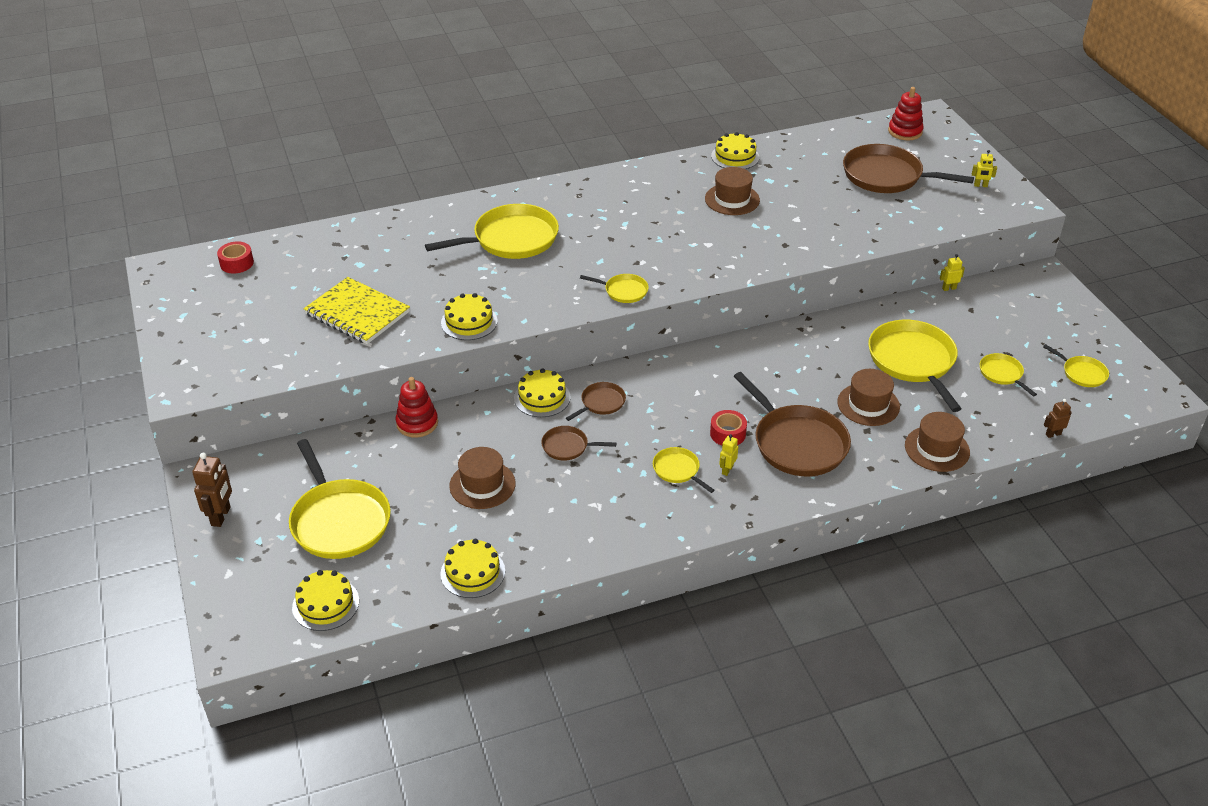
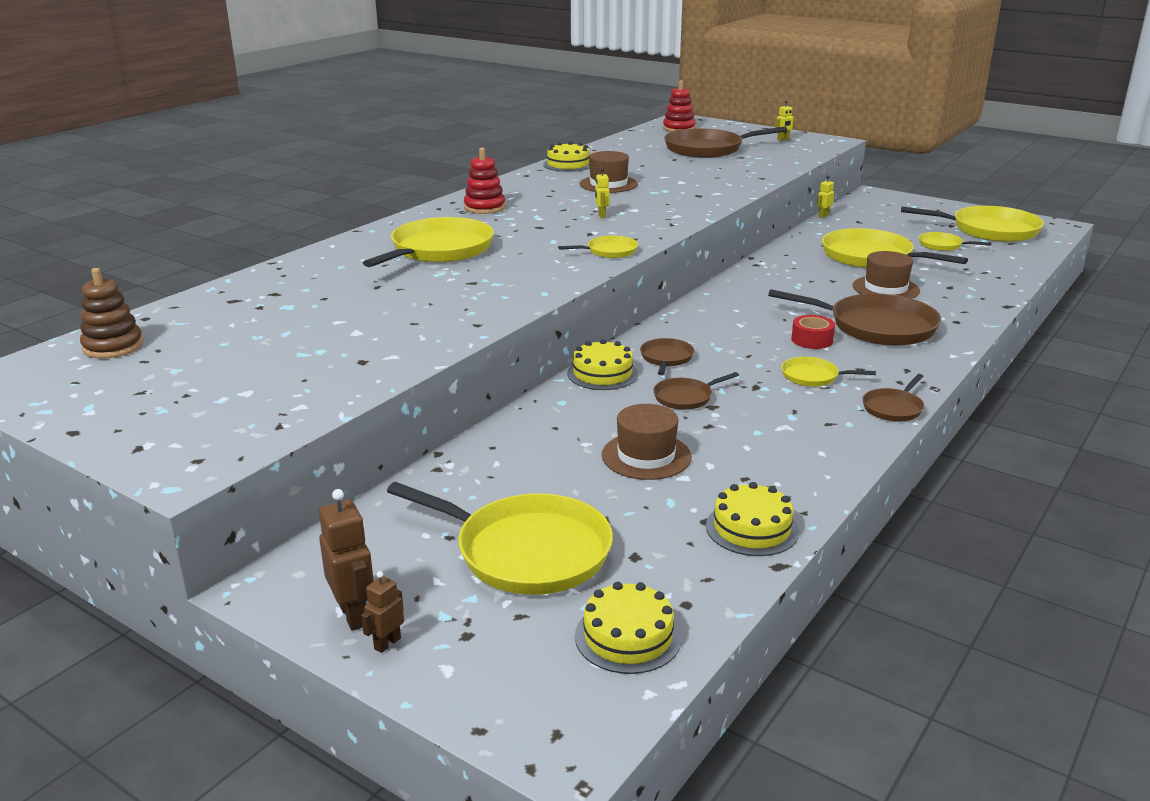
camera: 35 degrees left, 15 degrees down
(237, 263) = (113, 347): red tape -> brown stacking toy
(357, 313) = (342, 339): yellow notebook -> none
(417, 423) = (496, 436): red stacking toy -> red stacking toy (484, 208)
(469, 322) = (486, 309): yellow cake -> none
(692, 527) = (893, 408): none -> brown pan
(727, 470) = (853, 361): yellow robot -> yellow robot (601, 215)
(937, 449) = (979, 295): brown hat -> none
(1053, 434) = (1035, 263): brown robot -> brown robot (387, 643)
(1082, 373) = (990, 230): yellow pan -> yellow pan, size x2.05

